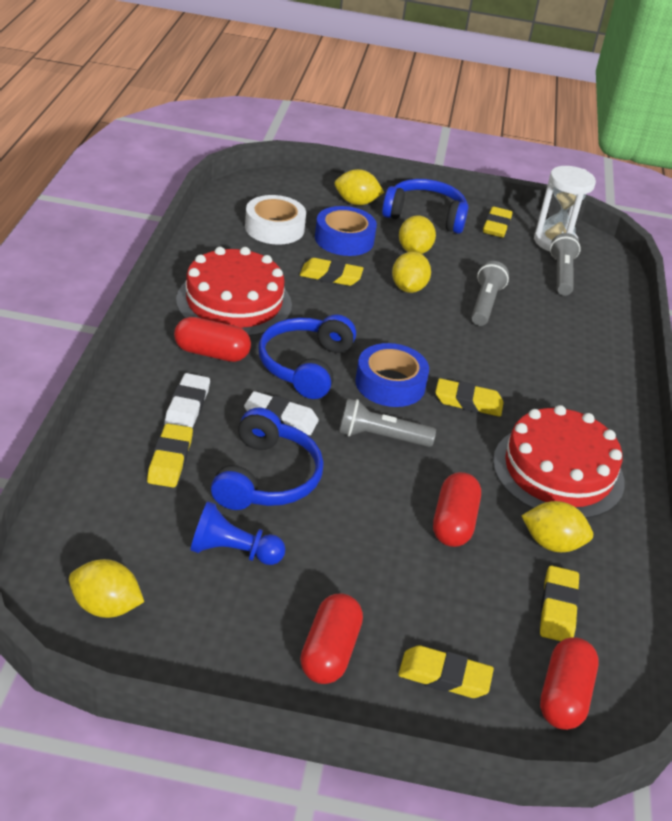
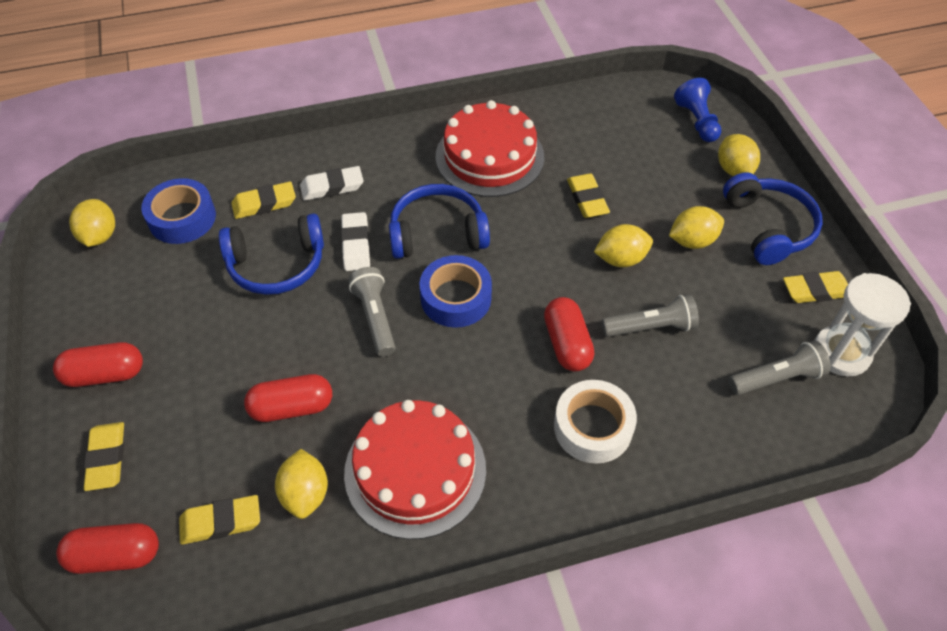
camera: 70 degrees right, 15 degrees up
(211, 353) = (409, 172): red capsule -> red capsule (566, 344)
(233, 551) = (184, 278): blue pawn -> blue pawn (697, 121)
(274, 228) = (627, 135): white tape -> white tape (593, 427)
(344, 239) = (658, 185): blue tape -> blue tape (182, 218)
(468, 402) = (472, 364): yellow eraser -> none

